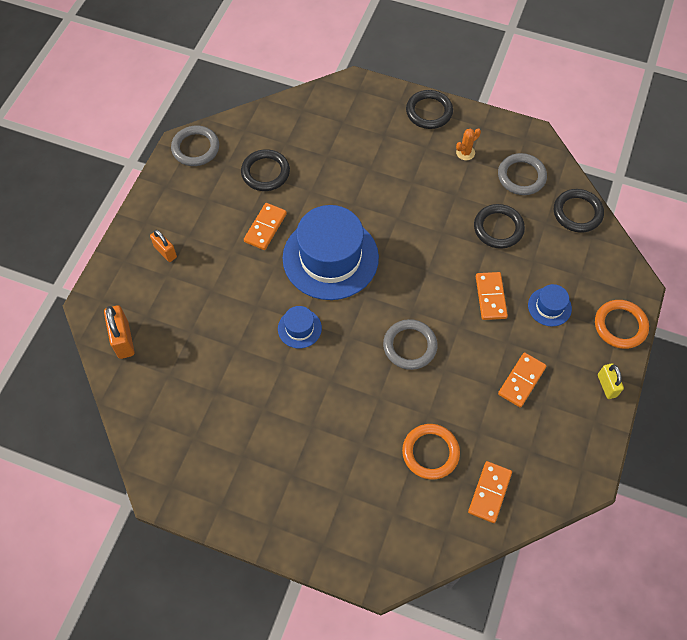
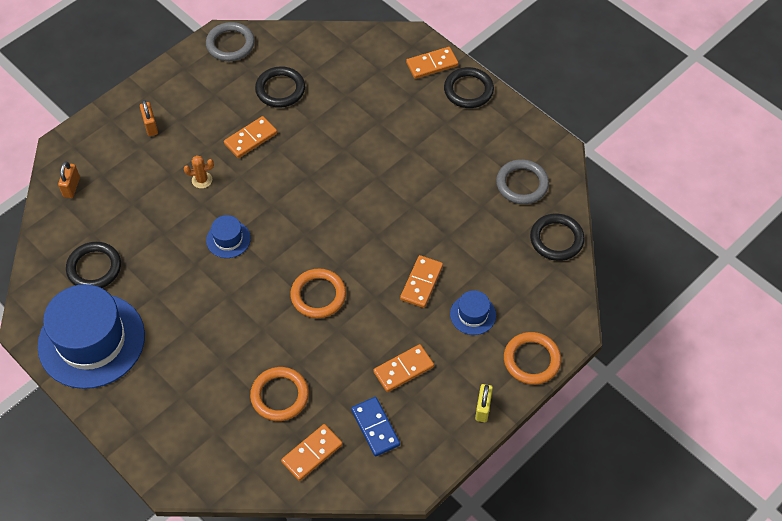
camera: 25 degrees right, 5 degrees down
(123, 340) = (71, 187): orange padlock -> orange padlock, size x0.66
(330, 258) = (293, 188): blue hat -> blue hat (91, 340)
(385, 101) = (432, 64): none -> orange domino
(410, 346) = (318, 295): grey ring -> orange ring
(465, 153) = (480, 141): orange cactus -> orange cactus (202, 180)
(498, 228) = (468, 223): black ring -> black ring (94, 268)
(529, 444) = (375, 427): none -> blue domino

